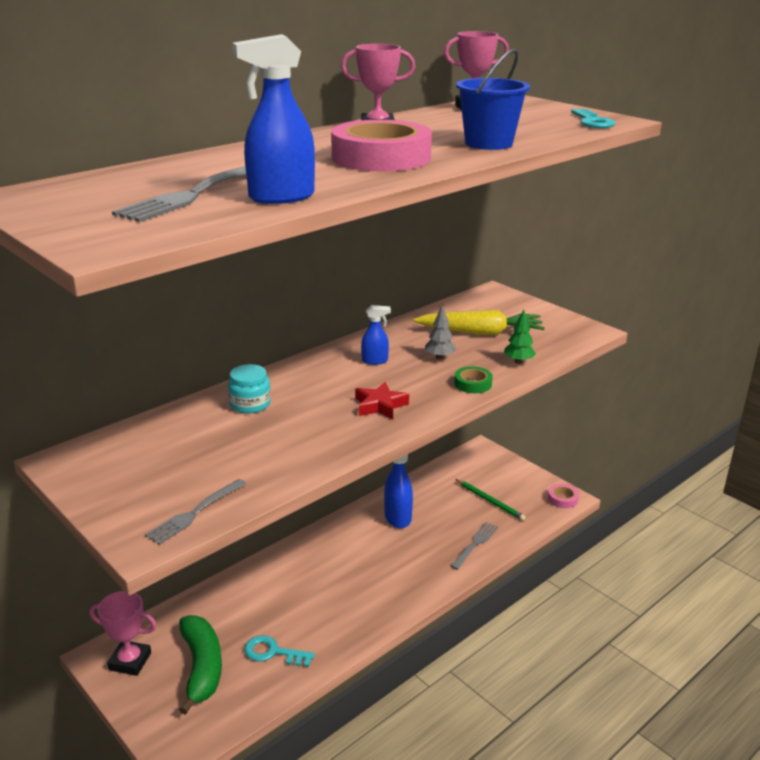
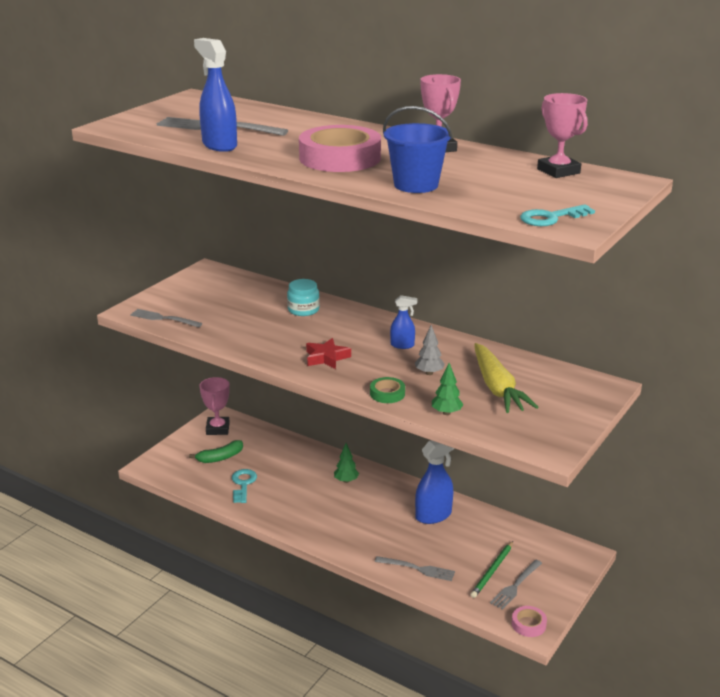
camera: 75 degrees right, 0 degrees up
(201, 667) = (220, 458): green banana -> green banana, size x0.64
(310, 564) = (346, 481): none -> green tree
(375, 361) = (402, 345): blue spray bottle -> blue spray bottle turned 60 degrees counterclockwise
(513, 493) = (516, 586): none -> grey fork

